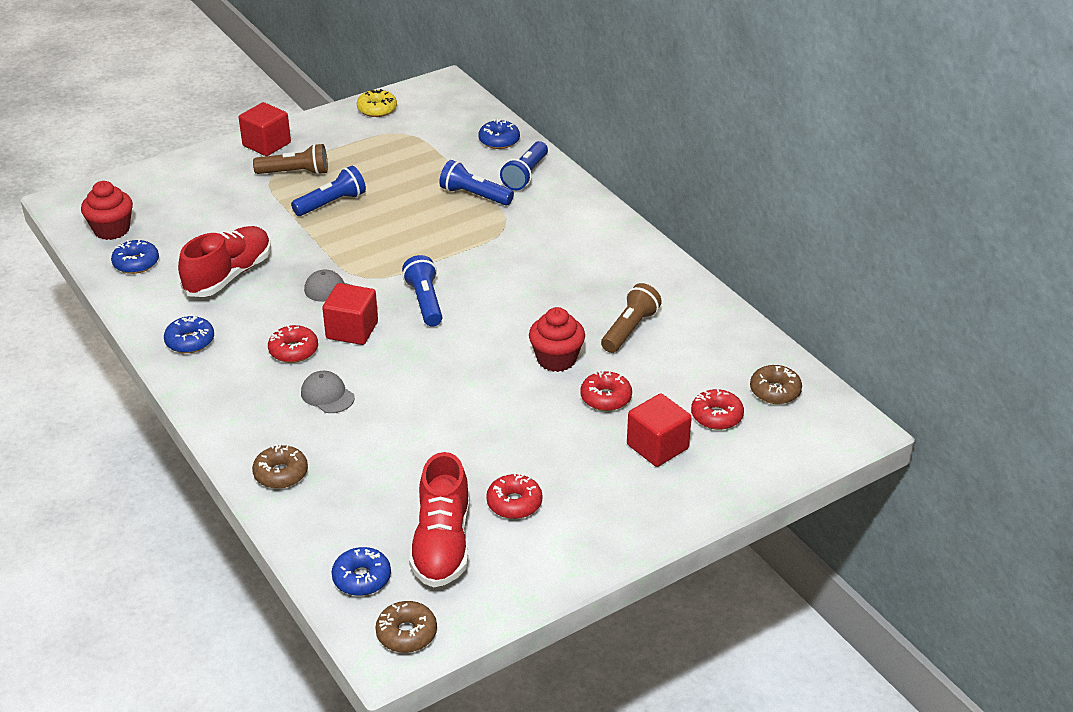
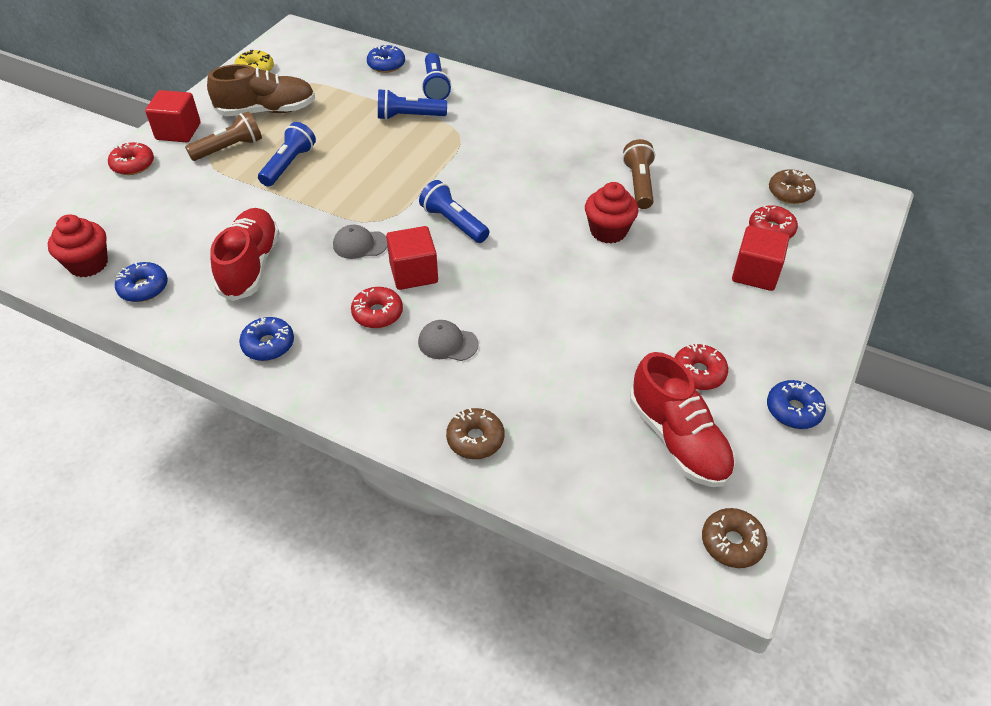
camera: 30 degrees left, 10 degrees up
(354, 150) = (267, 111): none -> brown shoe
(362, 578) = (643, 508): blue donut -> blue donut (793, 410)
(606, 398) = (677, 248): red donut -> red donut (133, 165)

